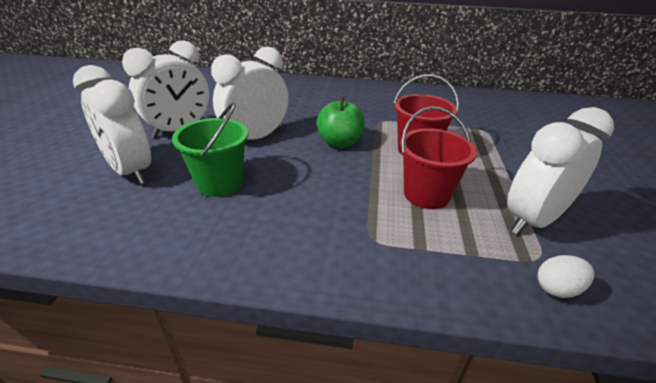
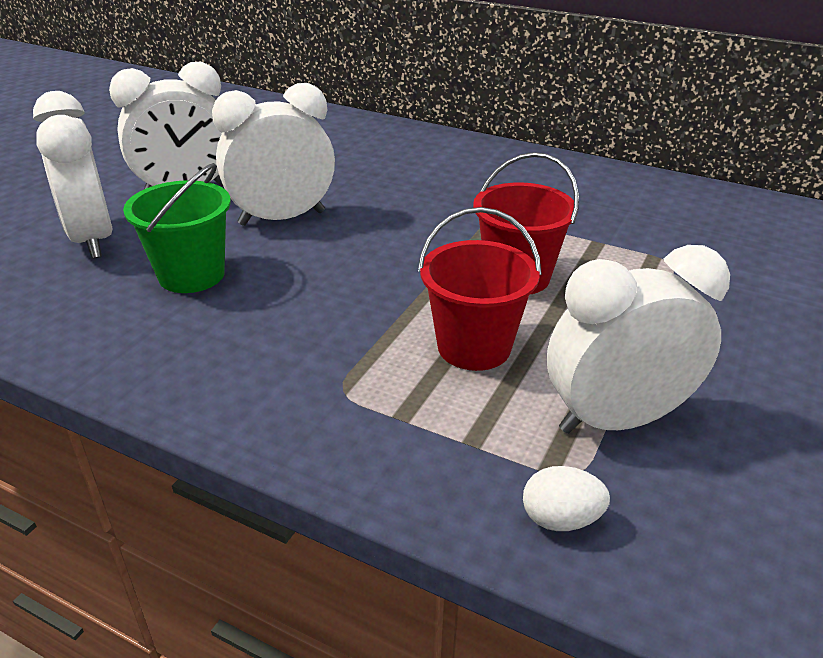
camera: 20 degrees right, 0 degrees up
(339, 143) = (401, 245): green apple -> none

